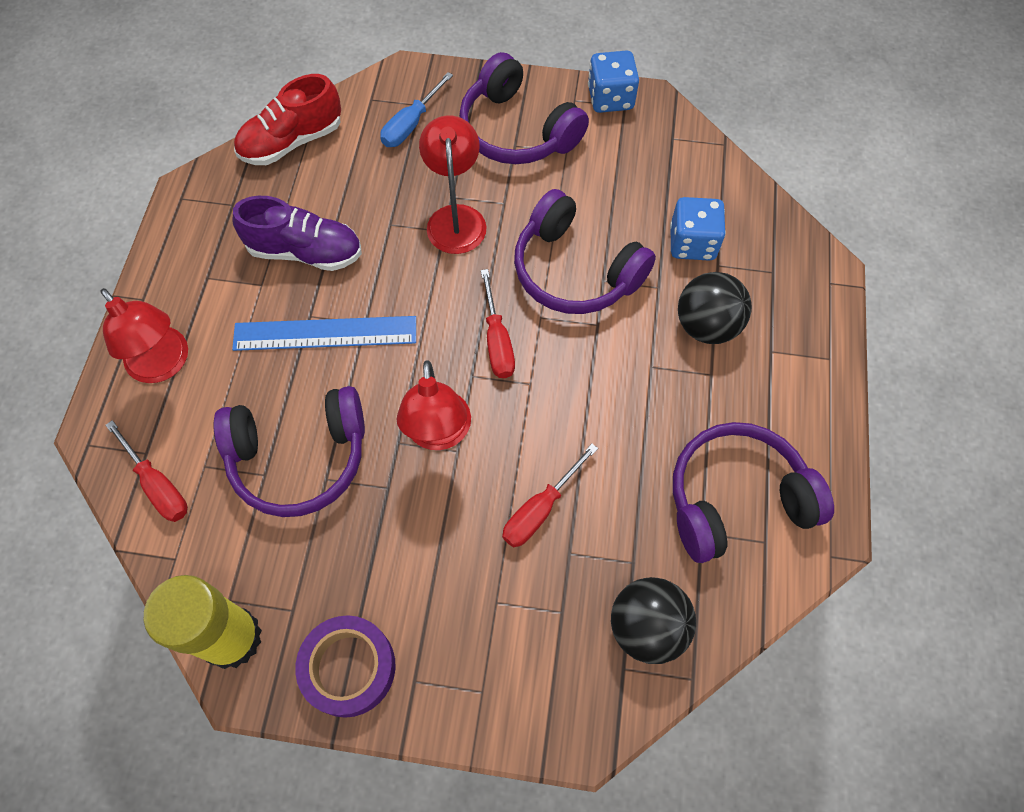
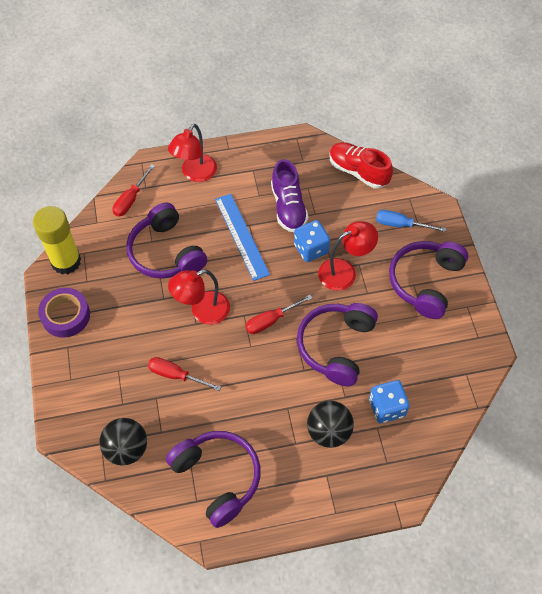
camera: 70 degrees right, 5 degrees down
(610, 98) = (480, 327): blue dice -> blue dice (311, 249)

